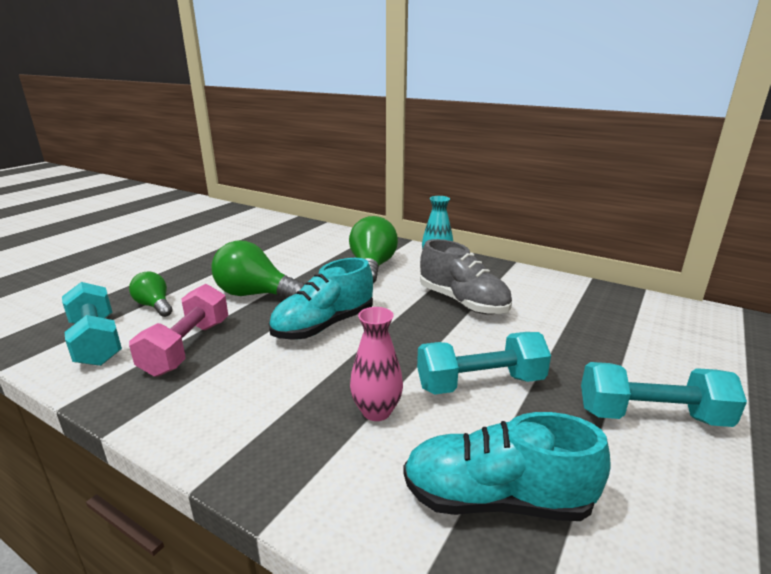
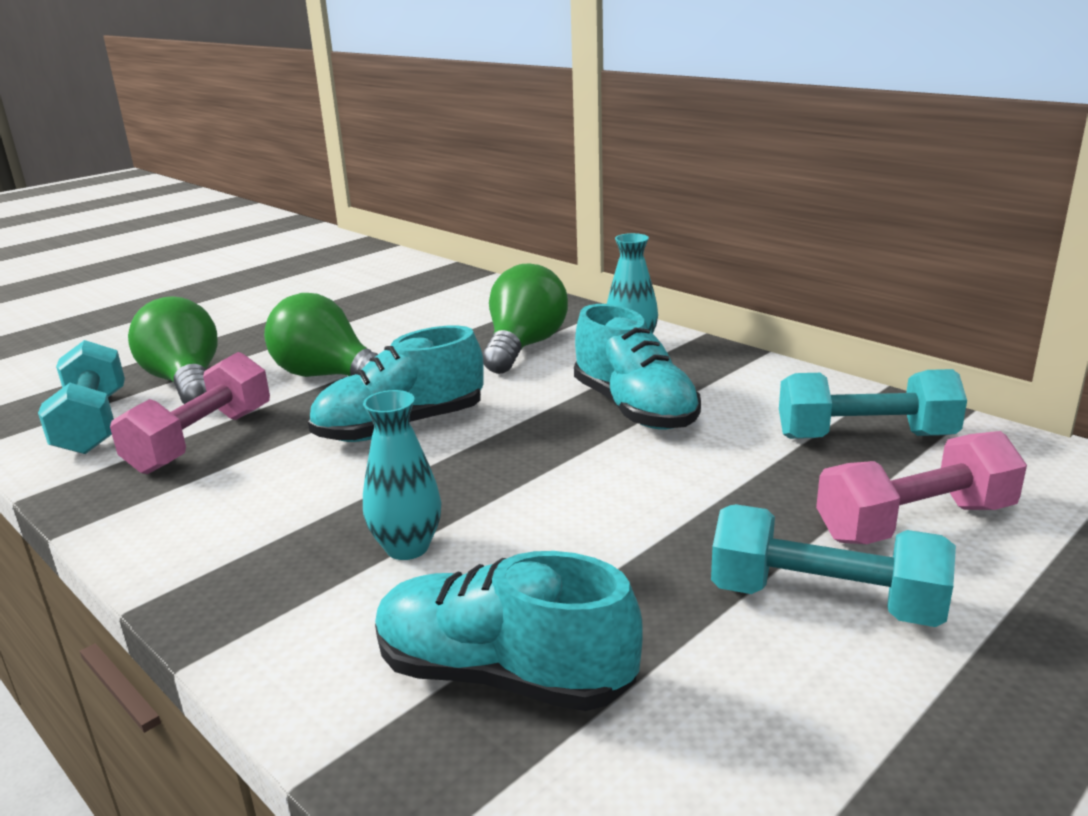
camera: 15 degrees right, 0 degrees up
(154, 306) = (186, 382): green light bulb -> green light bulb, size x1.69
(376, 411) = (407, 547): pink vase -> turquoise vase
(463, 302) = (634, 409): grey shoe -> turquoise shoe
(480, 383) = (582, 527): turquoise dumbbell -> turquoise dumbbell (865, 437)
(663, 359) = (915, 522): none -> pink dumbbell

